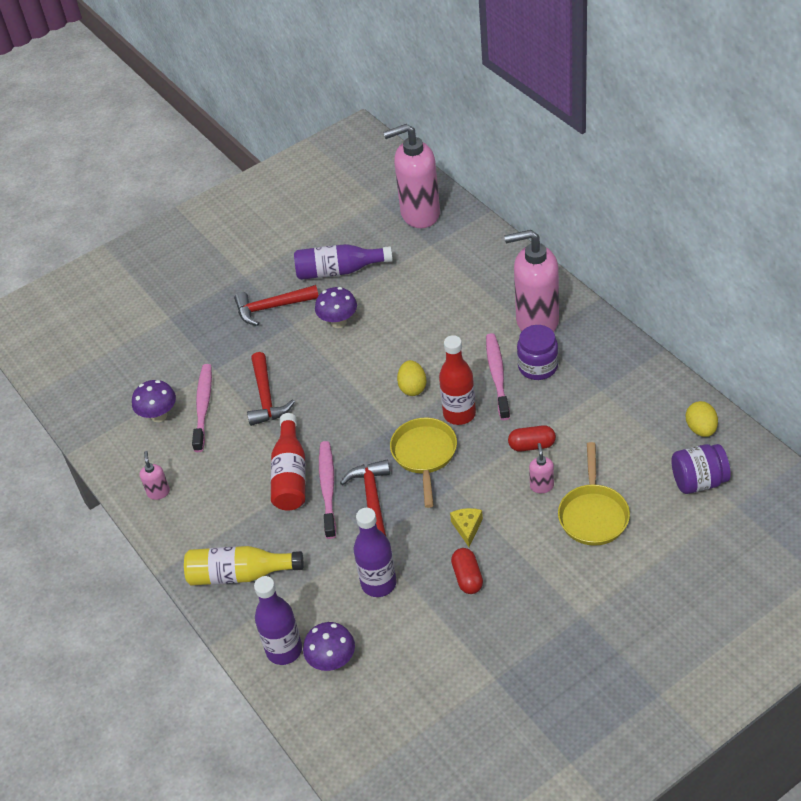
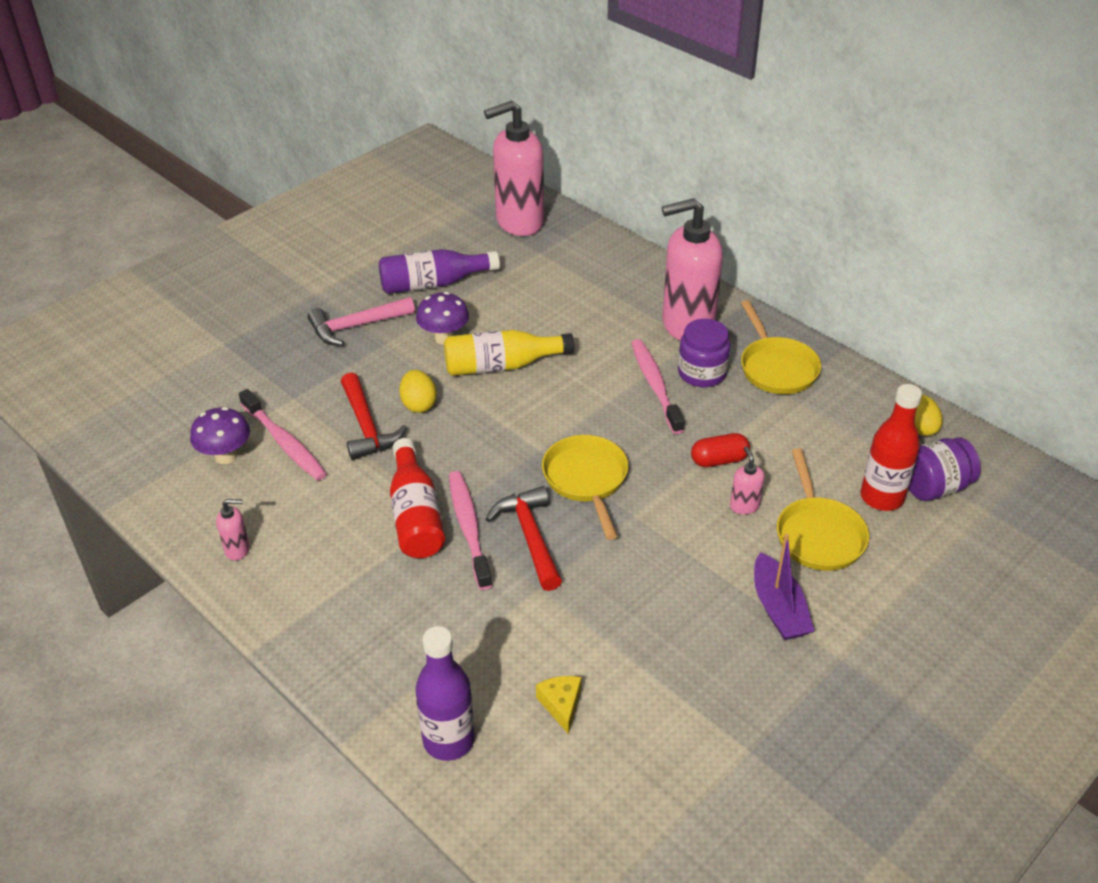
camera: 15 degrees left, 5 degrees down
(158, 492) = (238, 549): pink soap dispenser -> pink soap dispenser turned 105 degrees clockwise
(203, 407) = (284, 442): pink toothbrush -> pink toothbrush turned 150 degrees clockwise
(239, 574) = (368, 645): yellow bottle -> yellow bottle (501, 366)
(271, 308) = (356, 326): red hammer -> pink hammer
(332, 661) = (520, 749): purple mushroom -> none
(378, 583) = (562, 641): purple bottle -> none
(412, 387) = (553, 404): yellow egg -> yellow egg (419, 404)
(459, 414) = (619, 430): red bottle -> red bottle (881, 497)
(467, 528) = (663, 562): yellow cheese -> yellow cheese (561, 705)
(467, 577) = (679, 623): red capsule -> none
(545, 572) = (778, 608): none -> purple boat
(600, 365) = (776, 368): none -> yellow pan

